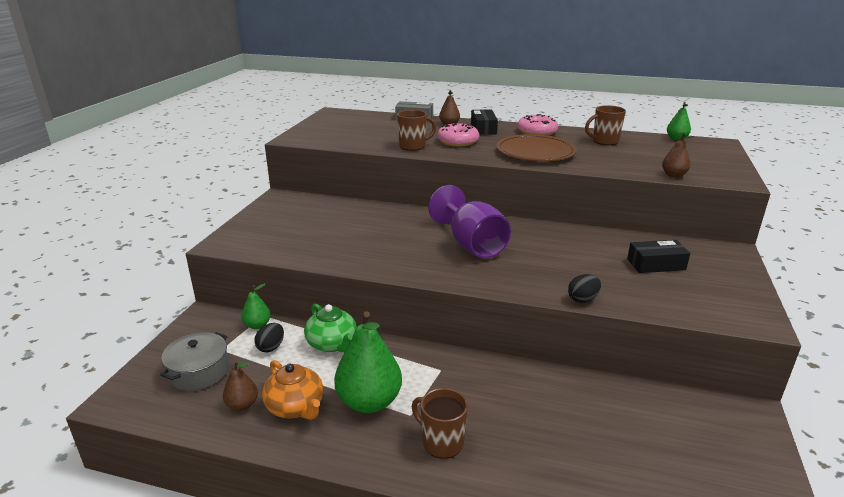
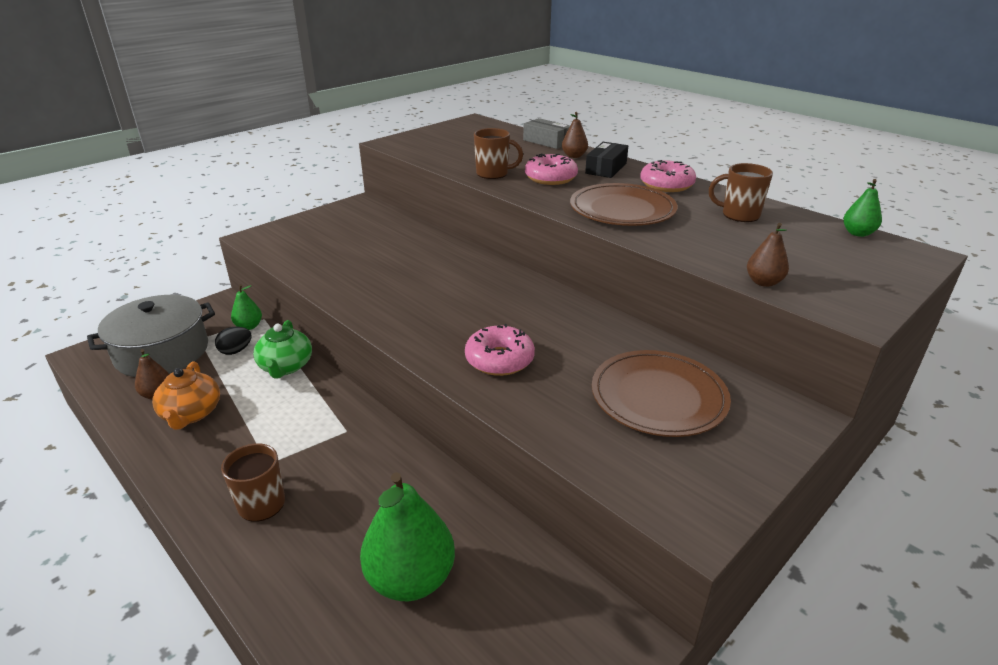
camera: 30 degrees right, 5 degrees up
(199, 372) = (162, 352): grey pot -> grey pot, size x1.55
(369, 402) = (250, 435): green pear -> green pear (410, 579)
(471, 245) = (471, 304): purple goblet -> none
(539, 273) = (499, 359): none -> pink donut
(583, 299) = (505, 407): black egg -> none
(656, 264) = (658, 397): black box -> brown plate

